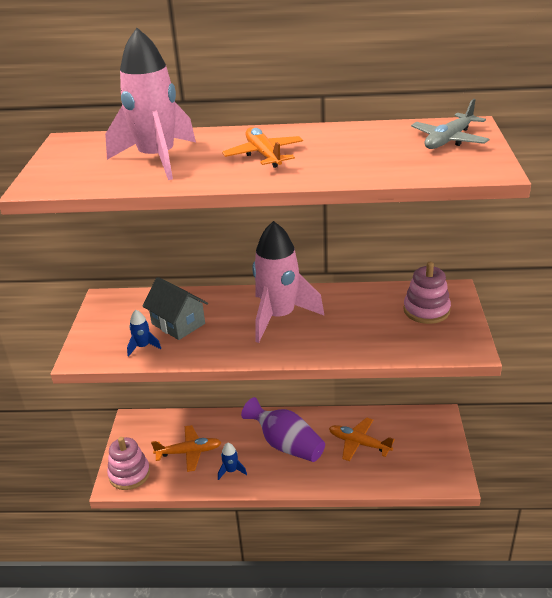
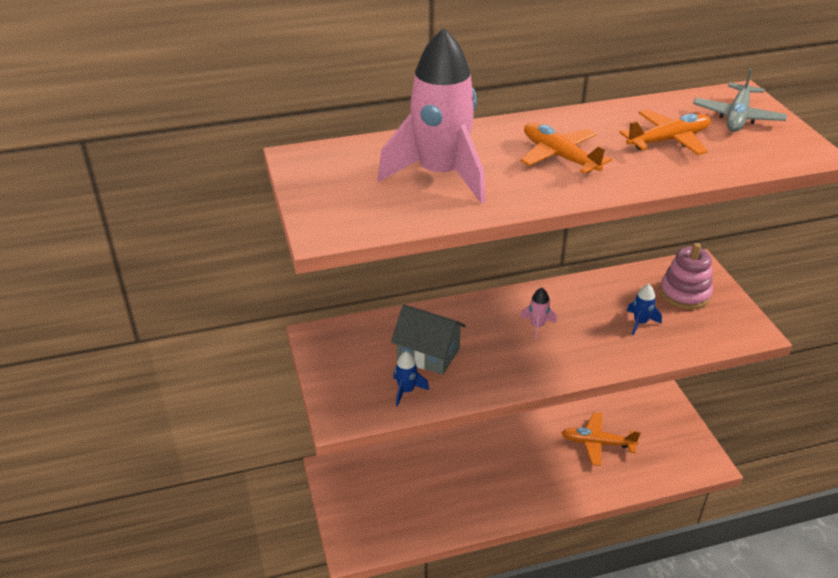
camera: 20 degrees left, 5 degrees up
(129, 474) = (362, 535): pink stacking toy -> none
(189, 452) = (418, 493): orange plane -> orange plane (668, 140)
(231, 471) = (477, 504): blue rocket -> blue rocket (640, 322)
(279, 317) = (537, 326): pink rocket -> pink rocket, size x0.41
(286, 445) = (521, 461): purple vase -> none

